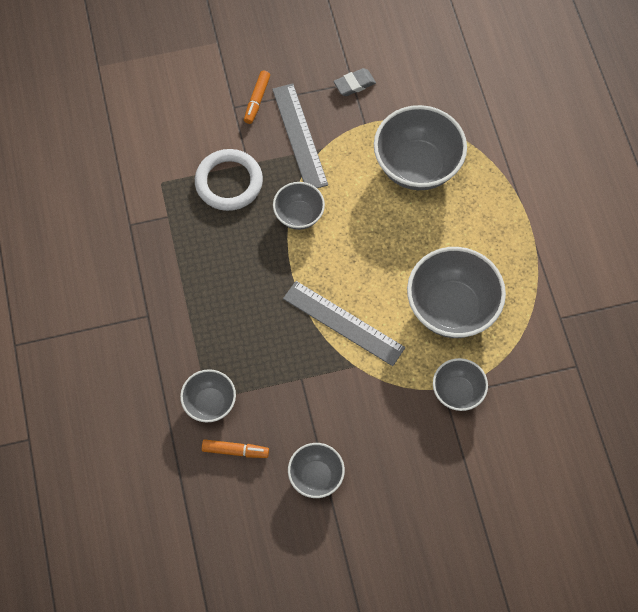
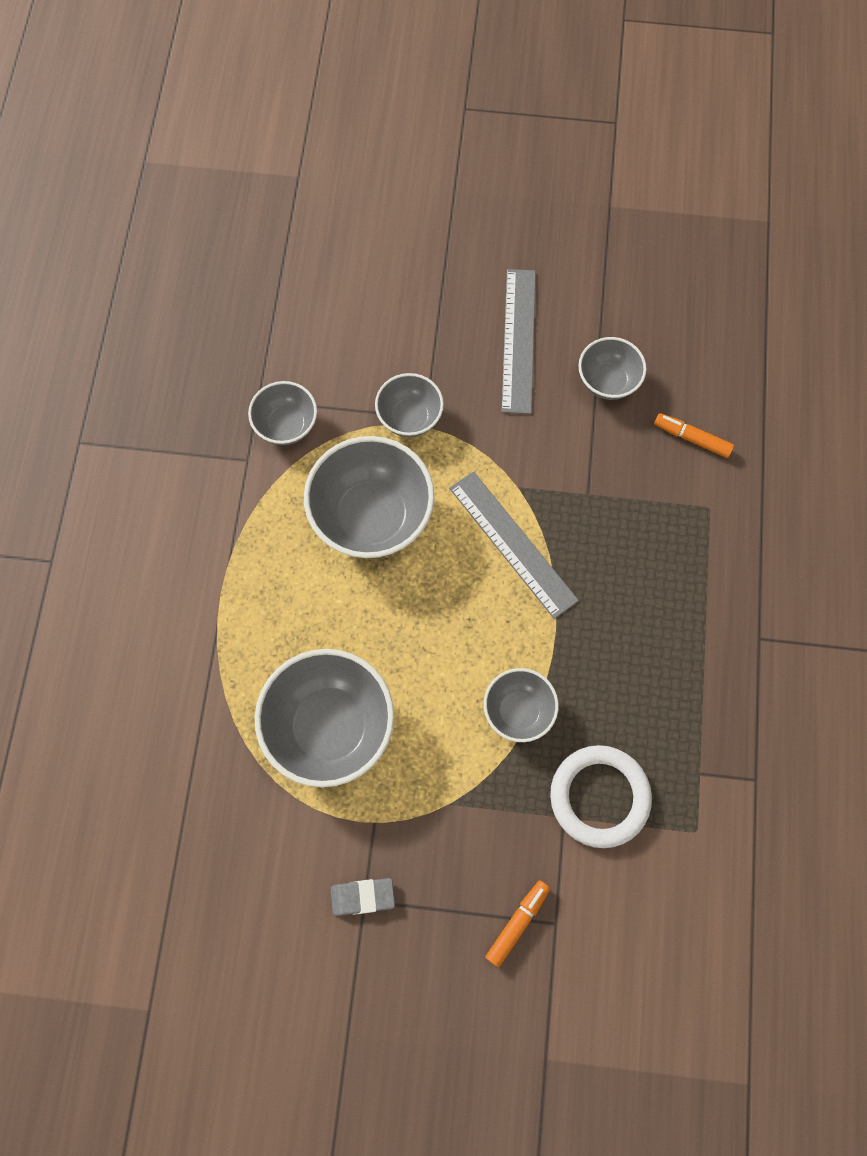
camera: 160 degrees left, 5 degrees up
(210, 403) = (707, 502): grey bowl -> grey bowl (286, 425)
(299, 136) = (475, 835): grey ruler -> grey ruler (519, 340)

